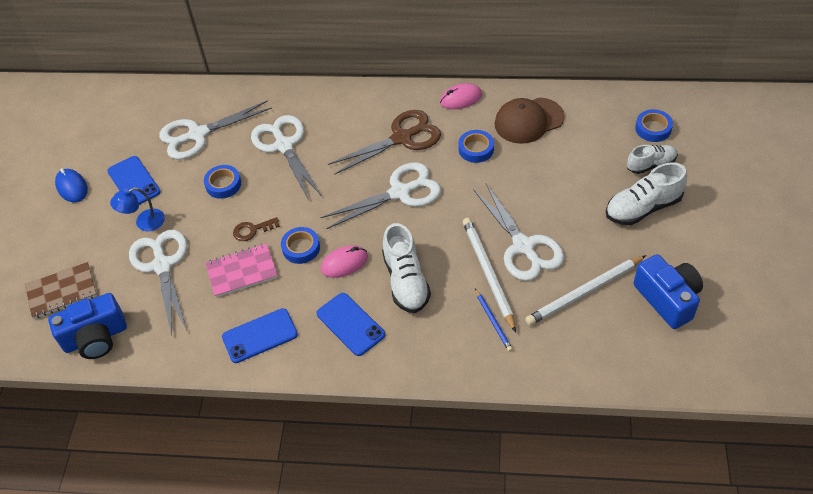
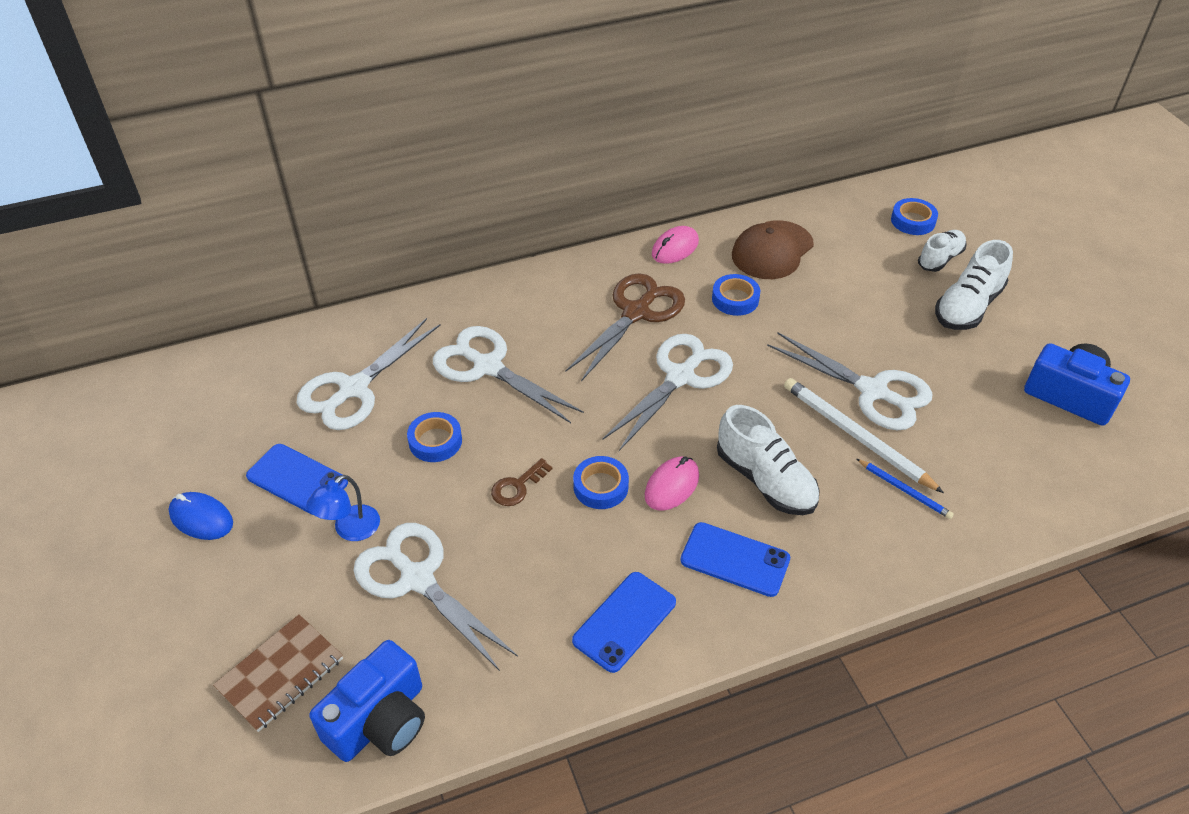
camera: 30 degrees left, 5 degrees down
(242, 271) = (540, 545): pink notebook -> none
(584, 292) = (979, 419): white pencil -> none

